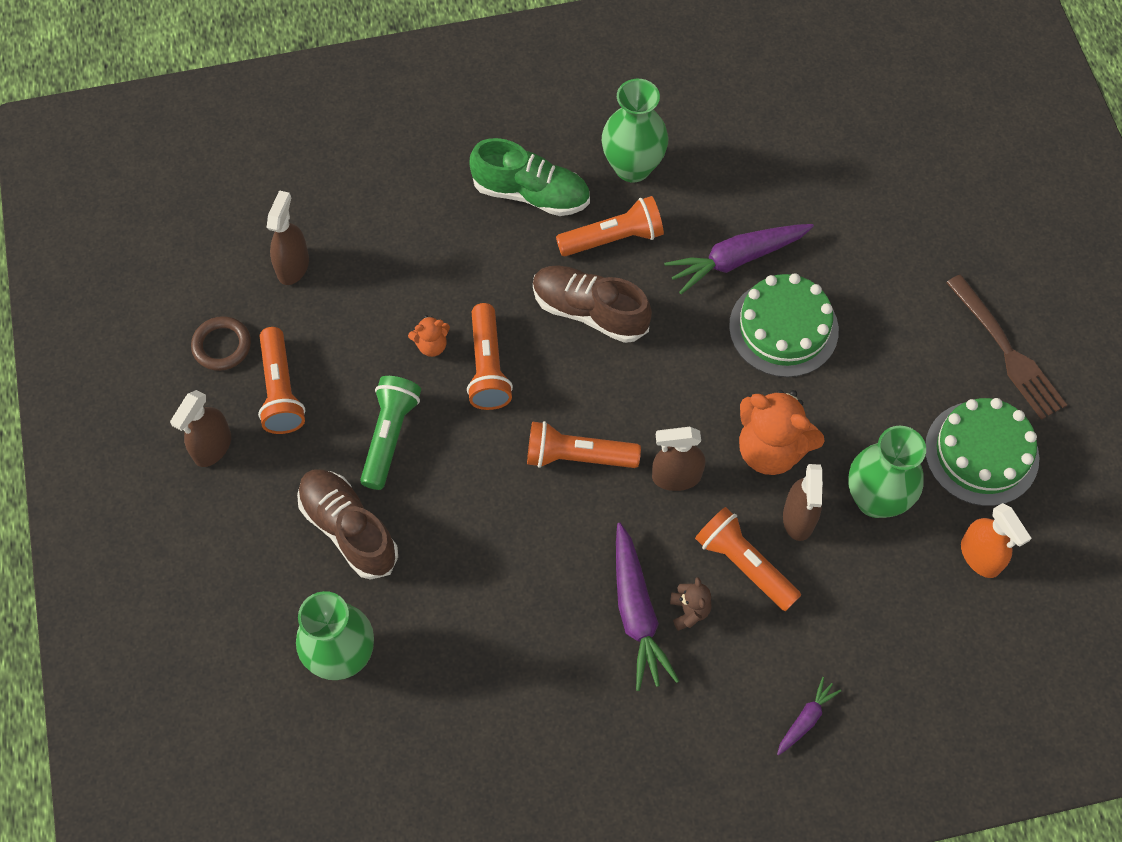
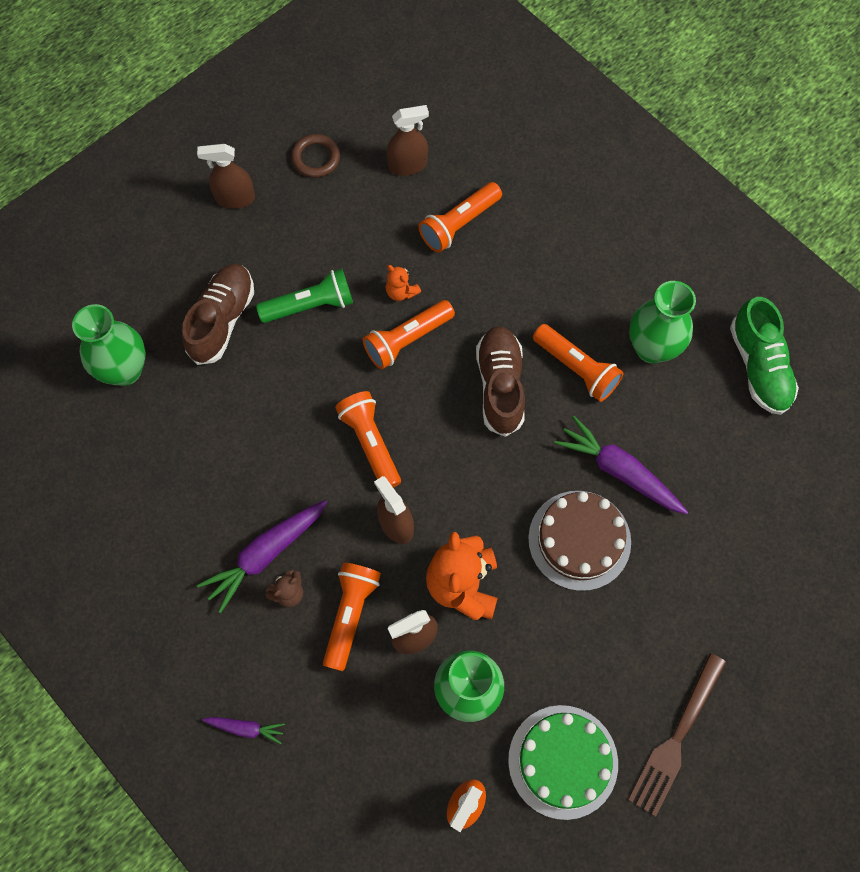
camera: 60 degrees right, 5 degrees up
(280, 390) = (303, 215): orange flashlight -> orange flashlight (459, 224)
(531, 194) = (576, 288): green shoe -> green shoe (759, 366)
(783, 328) = (579, 540): green cake -> brown cake

